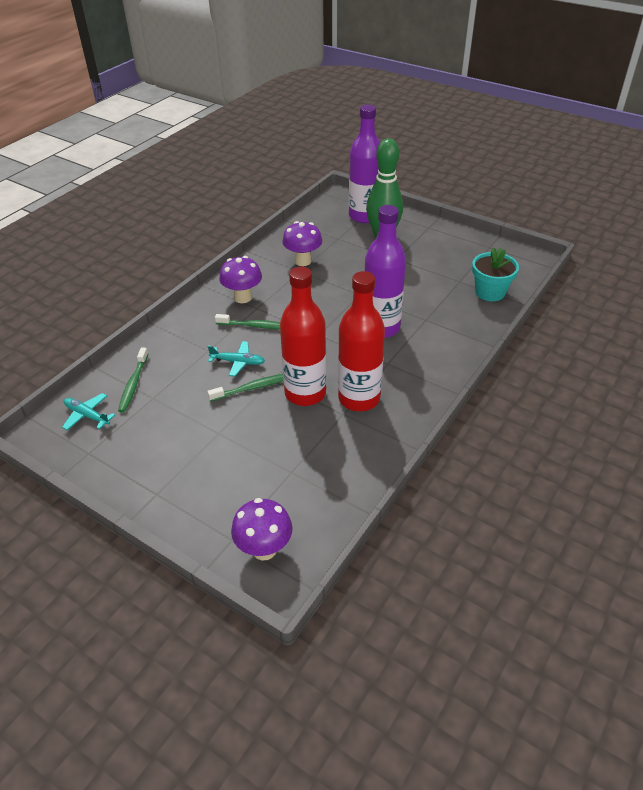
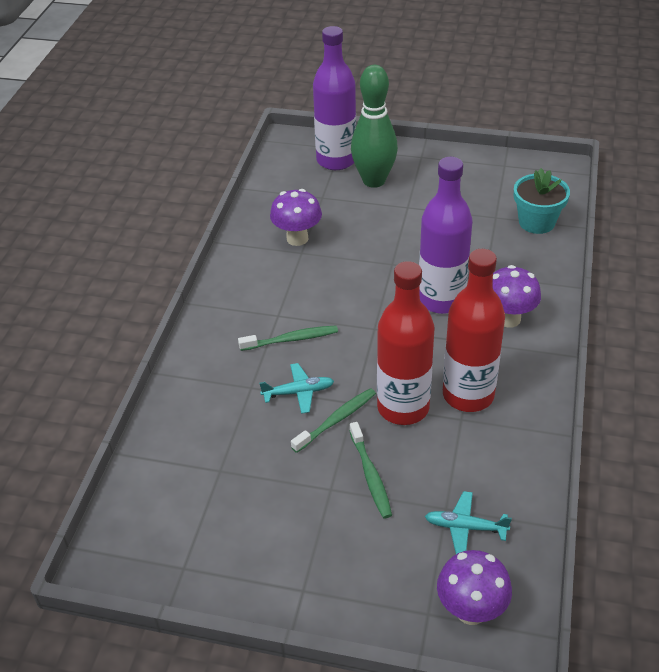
camera: 20 degrees left, 0 degrees up
(87, 415) = (151, 520): turquoise plane -> turquoise plane (465, 527)
(133, 384) = (185, 460): green toothbrush -> green toothbrush (370, 475)
(243, 297) = (252, 306): purple mushroom -> purple mushroom (508, 319)

